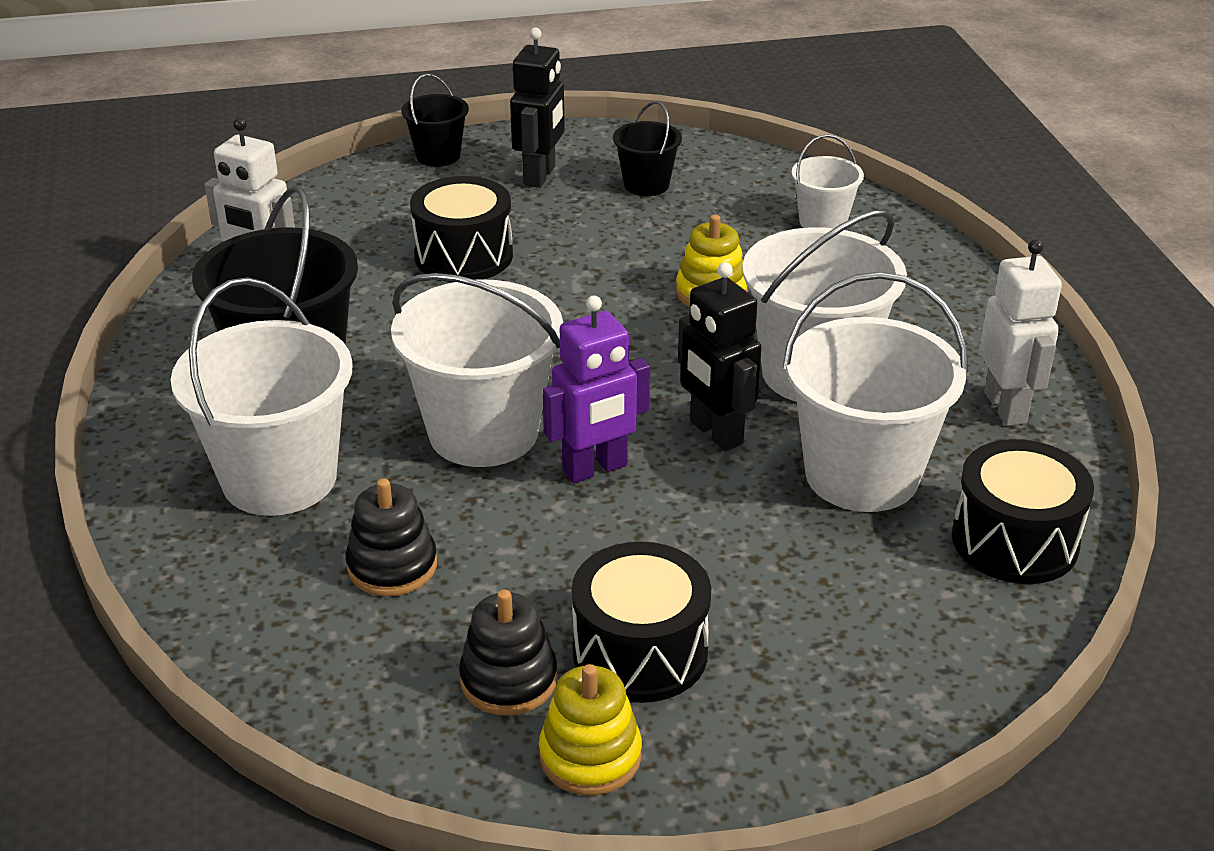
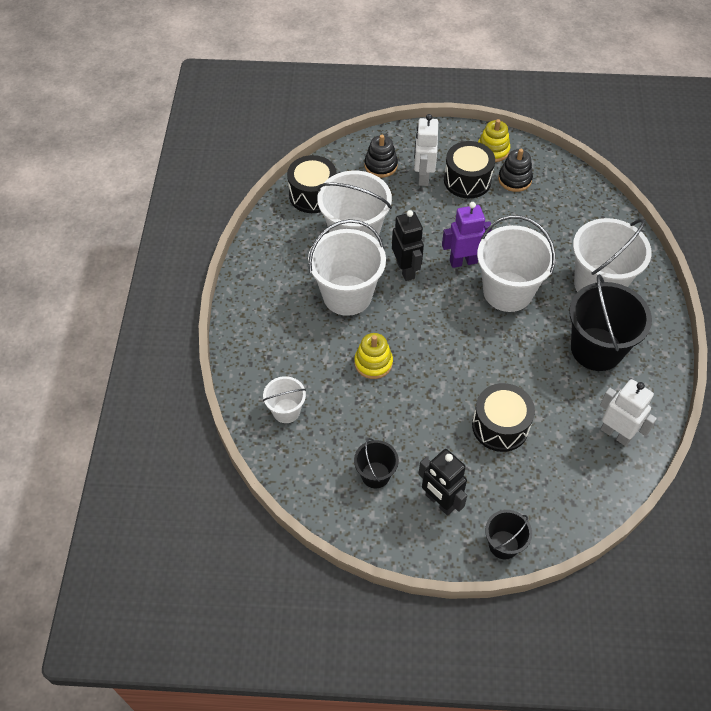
camera: 165 degrees left, 20 degrees up
(392, 566) = (552, 232): black stacking toy -> black stacking toy (380, 165)
(540, 176) = (440, 502): black robot -> black robot turned 75 degrees counterclockwise
(1006, 408) = (273, 257): white robot -> white robot (423, 176)

